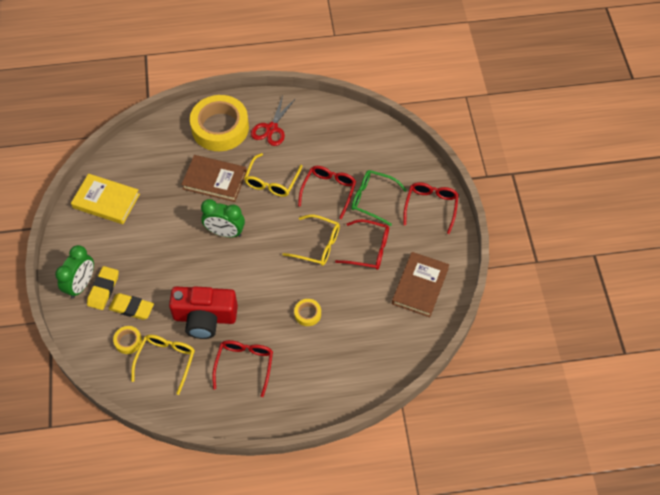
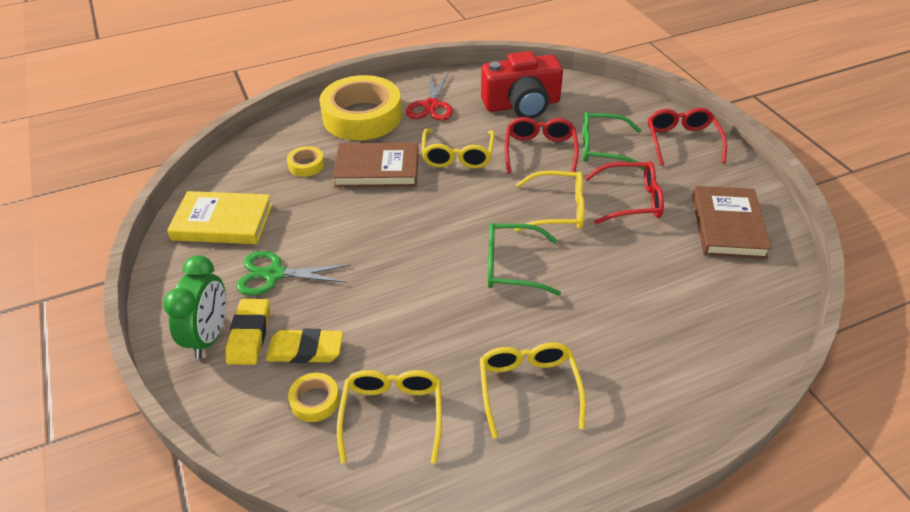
camera: 15 degrees left, 15 degrees down
(127, 250) = (274, 274): none -> green scissors
(205, 318) = (433, 336): red camera -> red camera (522, 104)
(225, 232) = (417, 223): green clock -> none
(244, 365) = (528, 388): red glasses -> yellow glasses
(270, 281) = (512, 267): none -> green glasses
(307, 314) = (590, 294): yellow tape -> yellow tape (306, 165)

